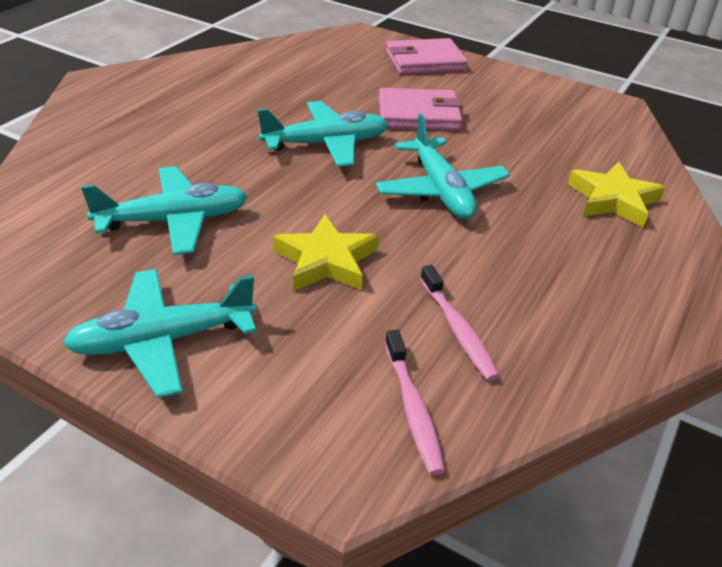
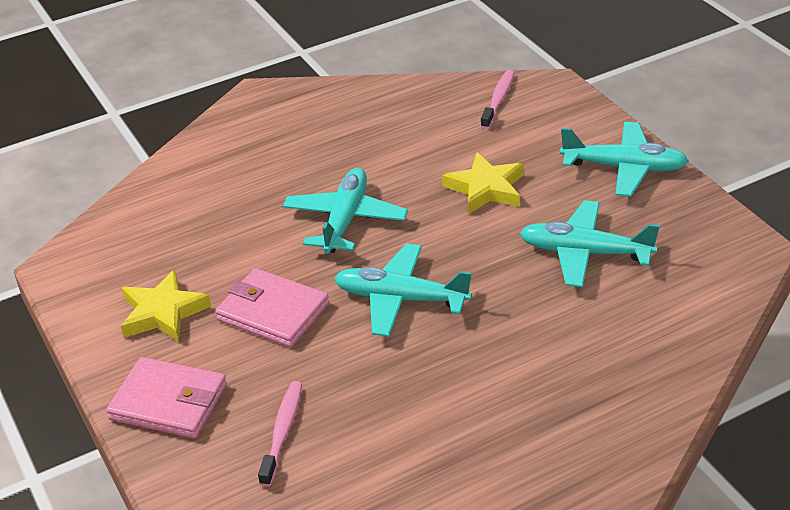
camera: 145 degrees left, 0 degrees up
(458, 330) = (436, 126): pink toothbrush -> pink toothbrush (282, 432)
(613, 200) = (220, 174): yellow star -> yellow star (163, 313)

